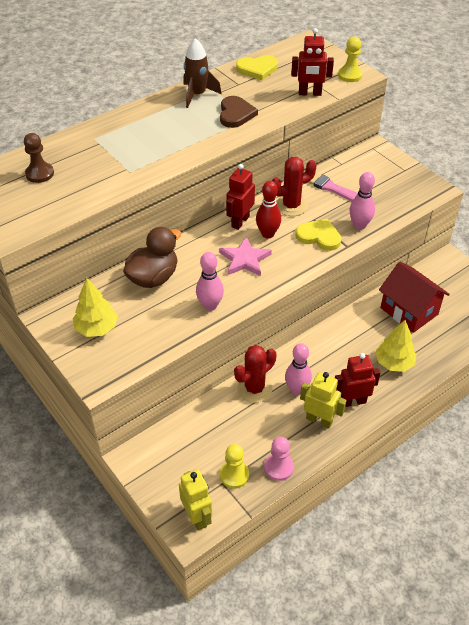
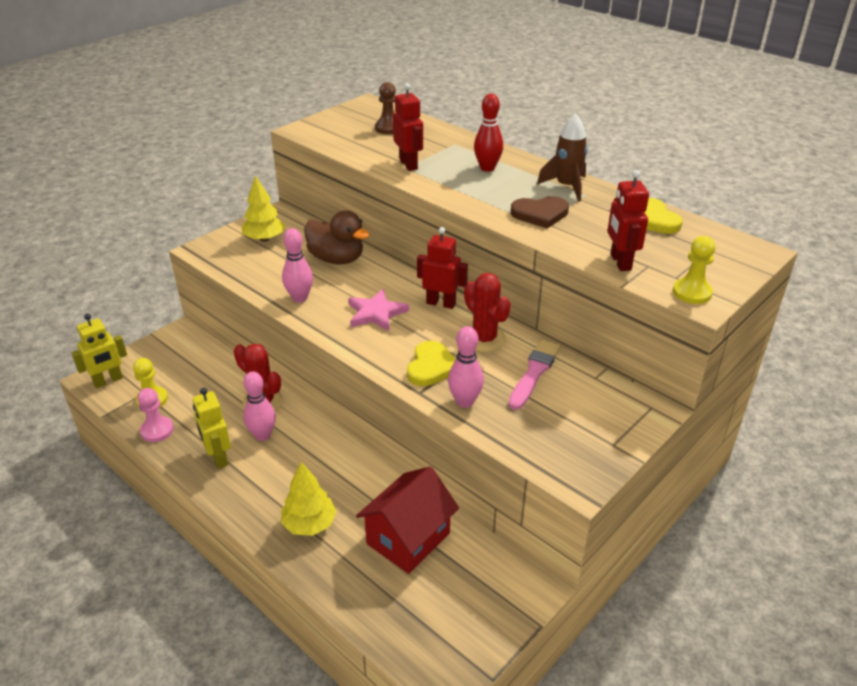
camera: 80 degrees right, 10 degrees down
(267, 234) = (424, 325): red bowling pin -> red bowling pin (487, 168)
(319, 420) = (218, 457): yellow robot -> yellow robot turned 135 degrees clockwise
(353, 401) = (245, 486): red robot -> red robot (409, 164)

